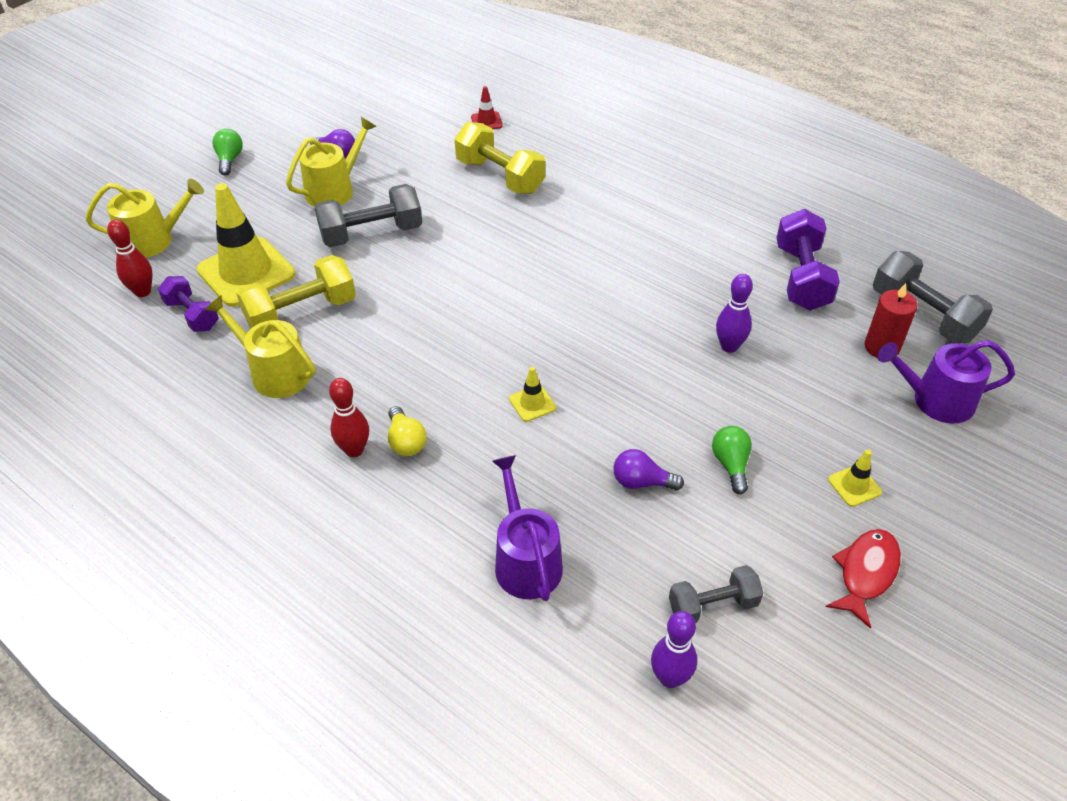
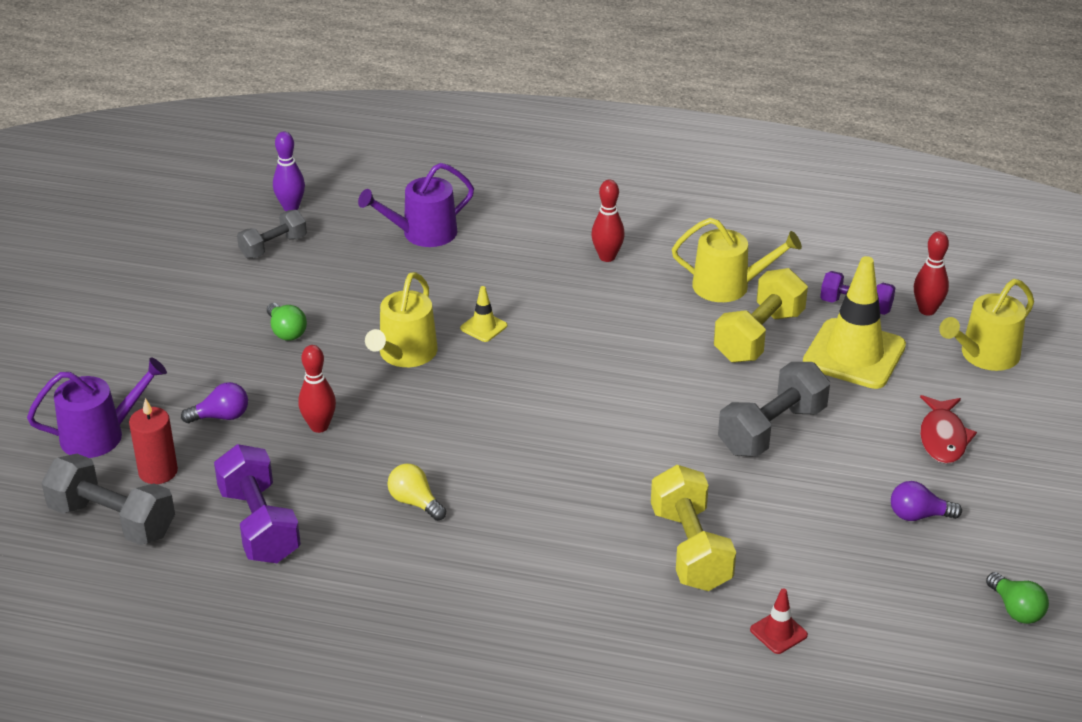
camera: 155 degrees right, 10 degrees down
(229, 160) = (1032, 467): green light bulb -> green light bulb (1016, 609)
(334, 190) = (868, 468): yellow watering can -> yellow watering can (405, 354)
(406, 441) = (570, 273): yellow light bulb -> yellow light bulb (415, 502)
(500, 176) = (690, 549): yellow dumbbell -> yellow dumbbell turned 60 degrees clockwise
(525, 561) = (423, 233): purple watering can -> purple watering can turned 105 degrees clockwise
(641, 482) = (358, 300): purple light bulb -> purple light bulb (221, 416)
(729, 346) = (319, 426): purple bowling pin -> red bowling pin
(854, 486) = (174, 345): yellow traffic cone -> none
(866, 573) = (159, 293): red fish -> red fish (943, 438)

